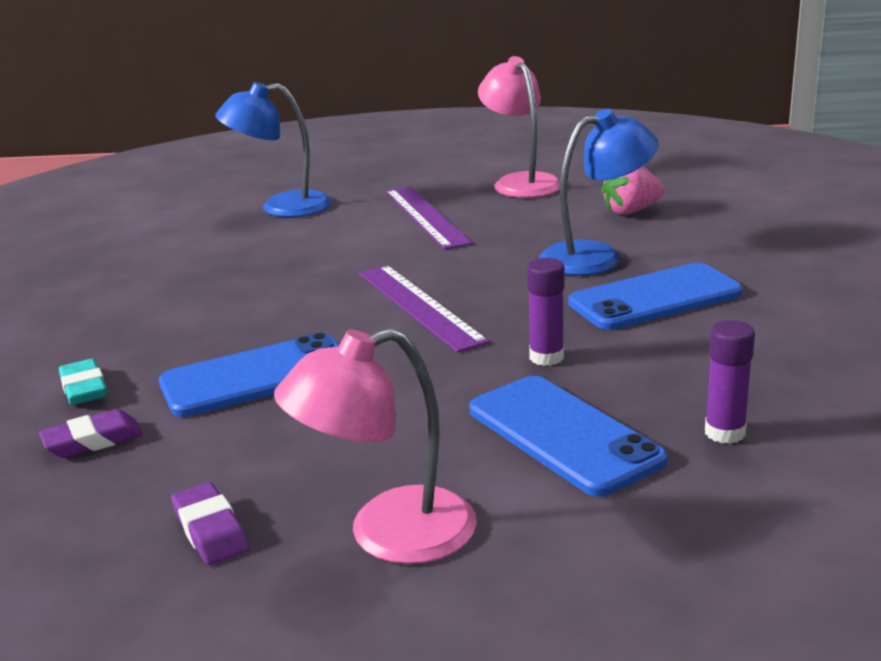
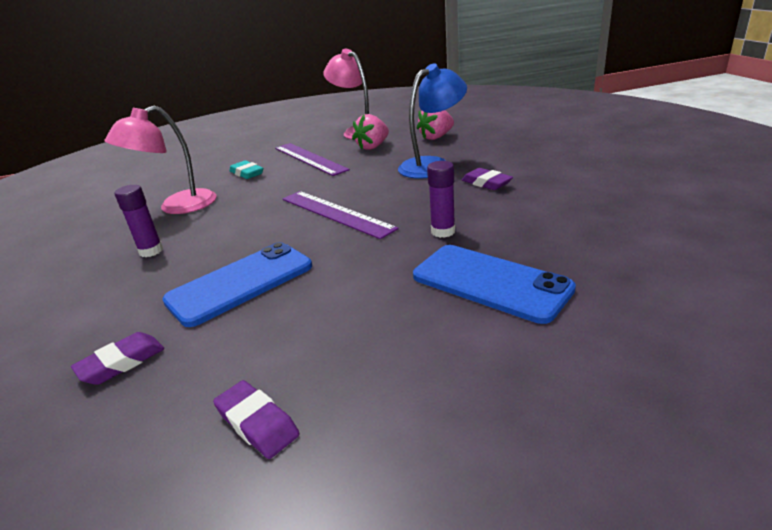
camera: 15 degrees left, 5 degrees up
(84, 388) = (100, 319): turquoise eraser -> turquoise eraser (247, 173)
(281, 207) = (208, 167): blue lamp -> none
(388, 534) = (409, 391): pink lamp -> pink lamp (177, 207)
(526, 212) = (373, 147): none -> pink strawberry
(655, 298) = (486, 183): blue phone -> purple eraser
(724, 433) = (595, 259): purple glue stick -> purple glue stick (151, 251)

